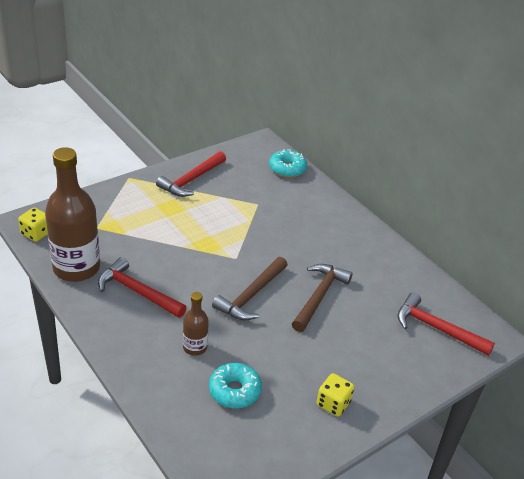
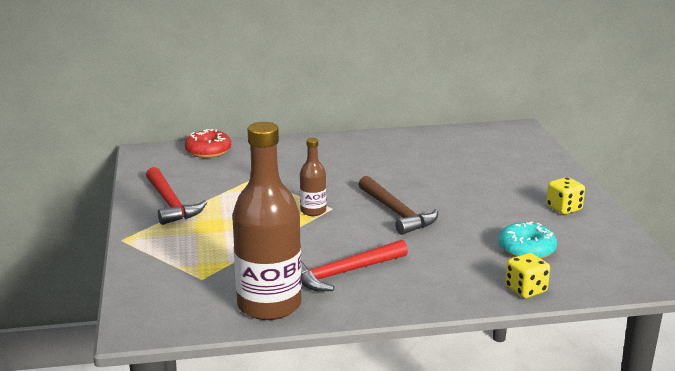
camera: 60 degrees left, 15 degrees down
(36, 233) = (172, 324): yellow dice -> yellow dice (526, 289)
(195, 347) = (454, 257): brown bottle -> brown bottle (313, 211)
(287, 169) = (208, 151): turquoise donut -> red donut
(319, 296) = (421, 182): brown hammer -> none
(436, 328) = (495, 146): red hammer -> none

